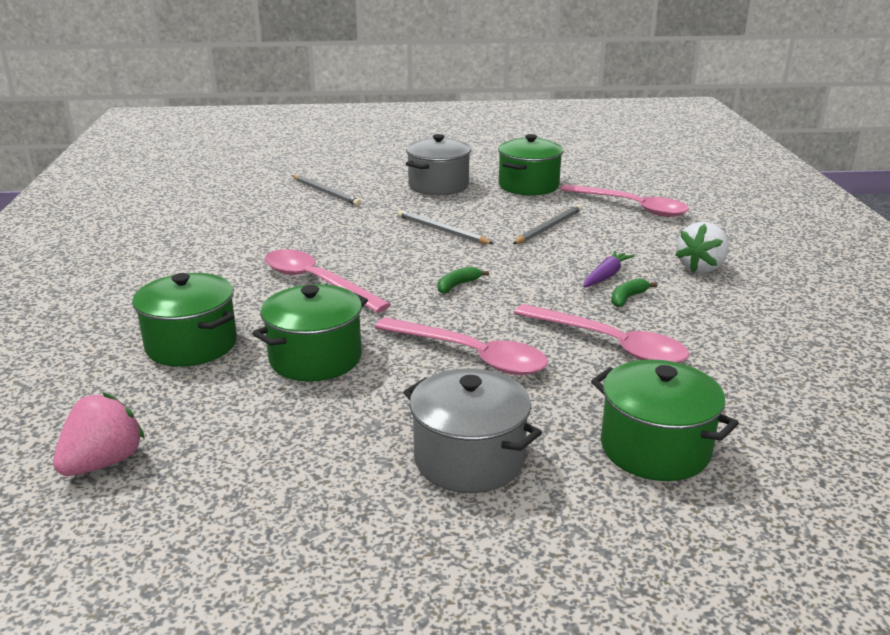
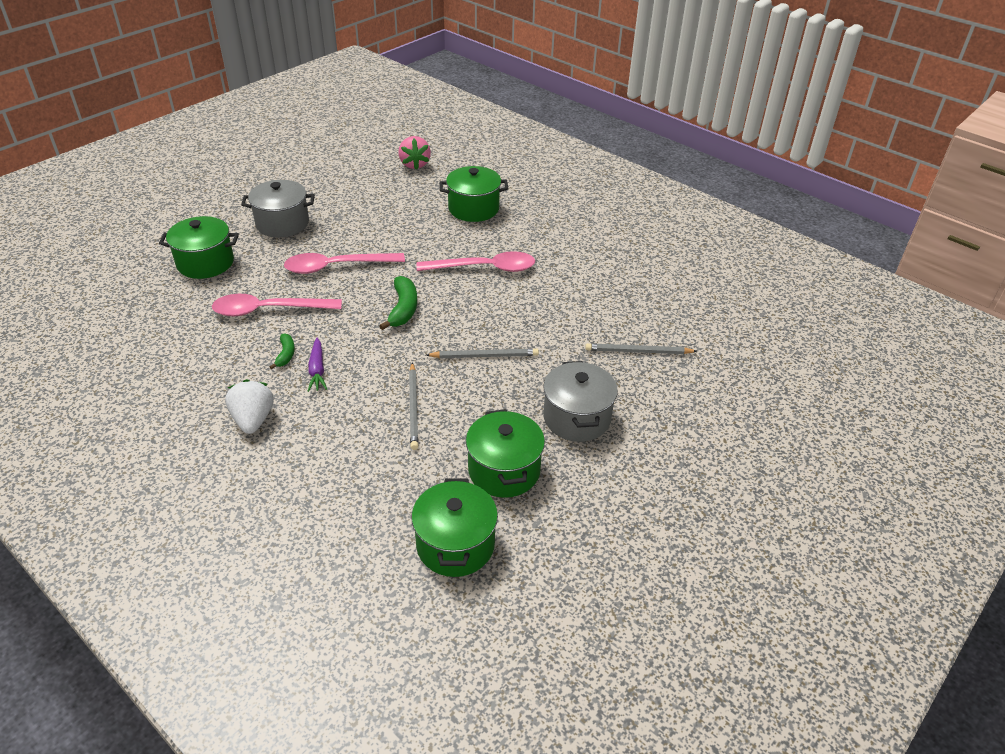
camera: 135 degrees right, 15 degrees up
(315, 358) = (407, 230): green pot -> green pot (455, 545)
(457, 285) = (403, 309): green banana -> green banana, size x1.70
(631, 207) = (373, 489): pink spoon -> none

